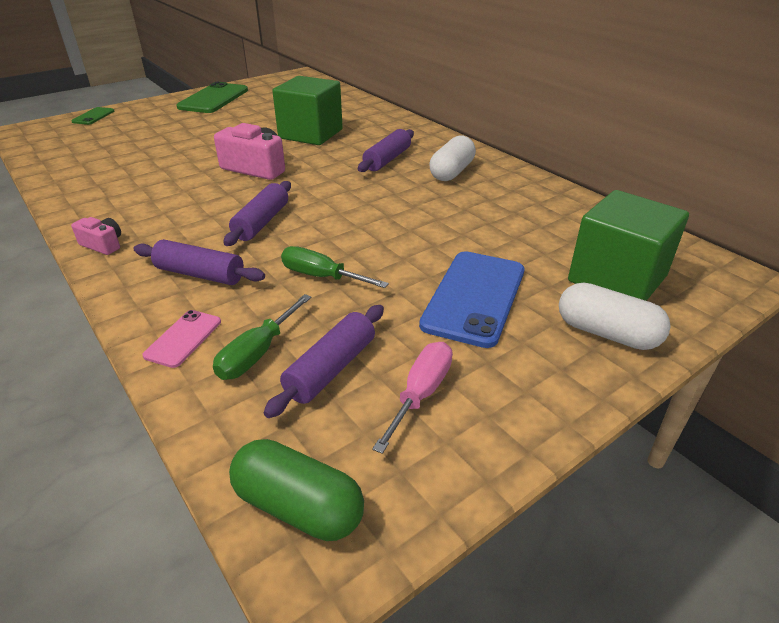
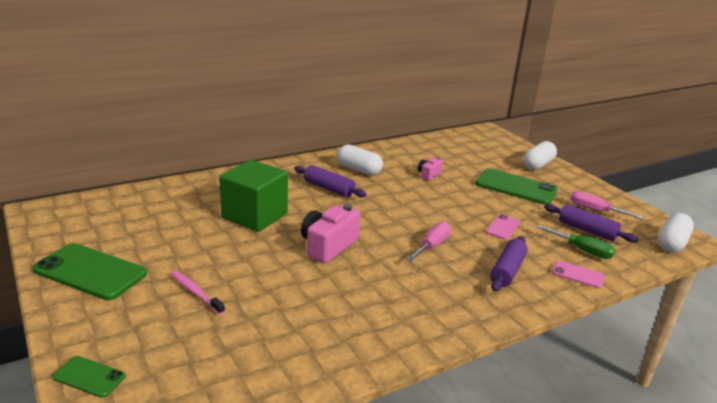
camera: 85 degrees left, 10 degrees down
(103, 245) = (469, 320): pink camera -> pink camera (428, 174)
(182, 129) = (195, 292): none -> pink toothbrush
(262, 222) = (432, 245): purple rolling pin -> pink screwdriver
(298, 506) = (672, 243): green capsule -> white capsule
(321, 276) = (503, 227): green screwdriver -> pink phone
(474, 297) = (516, 187): blue phone -> green phone
(616, 279) = (493, 153): green cube -> none

